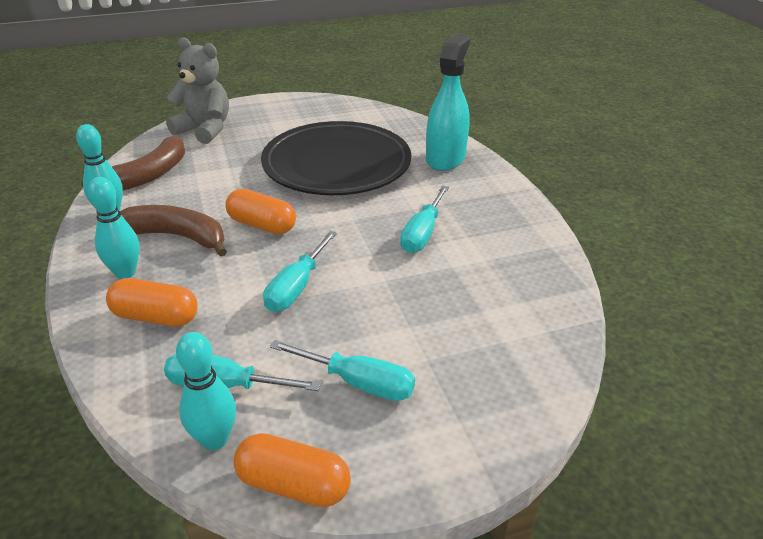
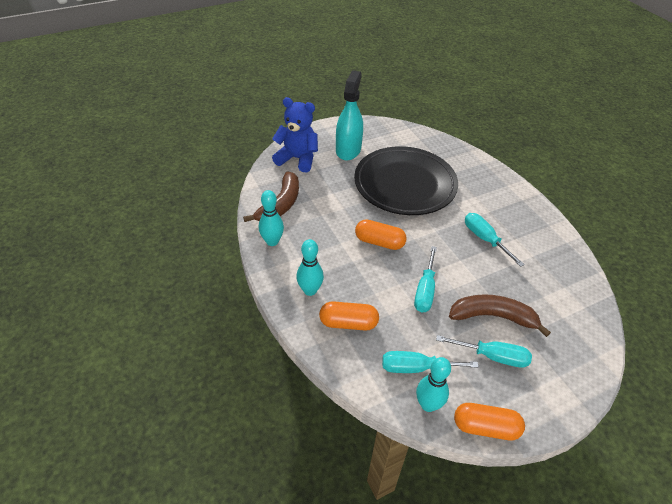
camera: 10 degrees left, 10 degrees up
(176, 237) = (328, 257): brown banana -> brown banana (493, 317)
(204, 130) = (297, 159): grey teddy bear -> blue teddy bear
(422, 233) = (485, 239): turquoise screwdriver -> turquoise screwdriver turned 135 degrees clockwise
(445, 158) = (474, 173): turquoise spray bottle -> turquoise spray bottle (348, 150)

